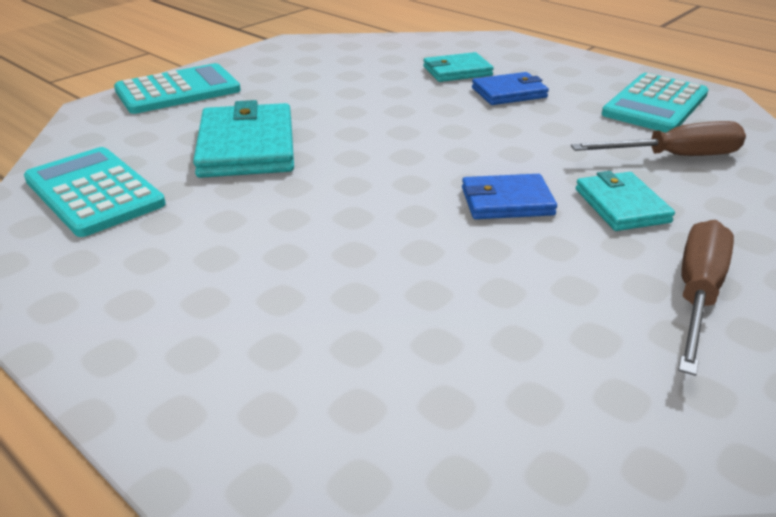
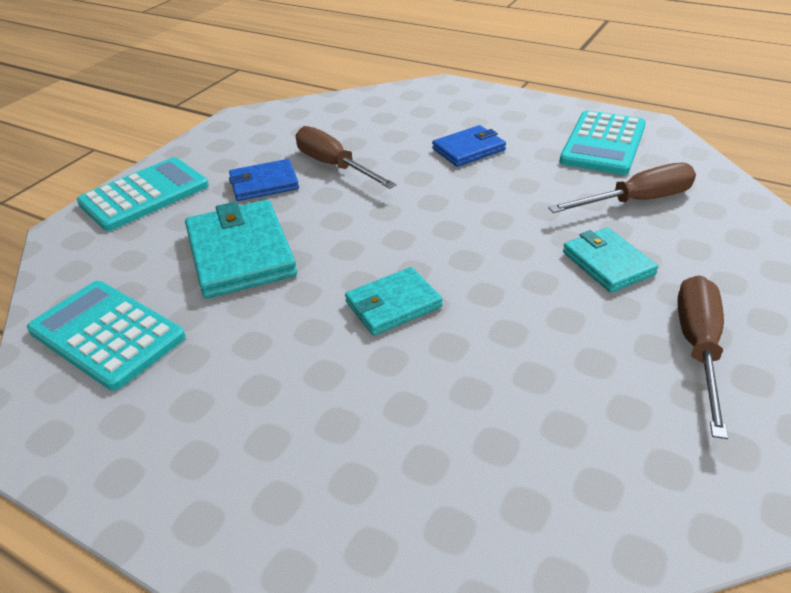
camera: 10 degrees left, 5 degrees up
(367, 90) = (334, 166): none -> brown screwdriver
(457, 71) = (412, 130): turquoise wallet -> turquoise wallet (393, 304)
(506, 201) = (506, 276): blue wallet -> blue wallet (264, 184)

